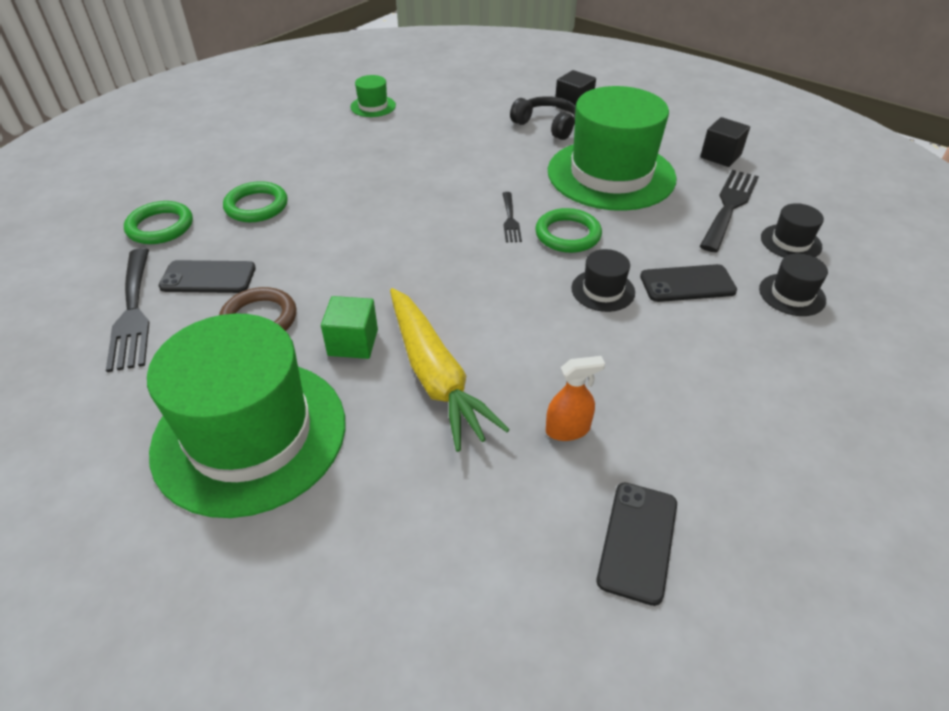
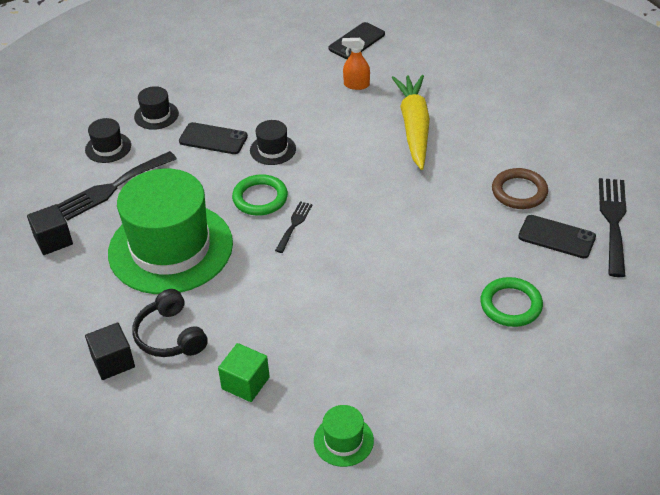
camera: 155 degrees left, 0 degrees up
(160, 227) = (602, 304): green ring -> none
(250, 434) = (531, 124): green hat -> none
(353, 342) = (458, 159): green cube -> green cube (245, 383)

